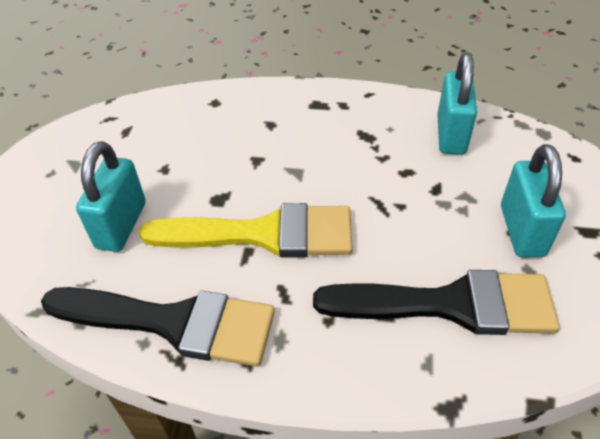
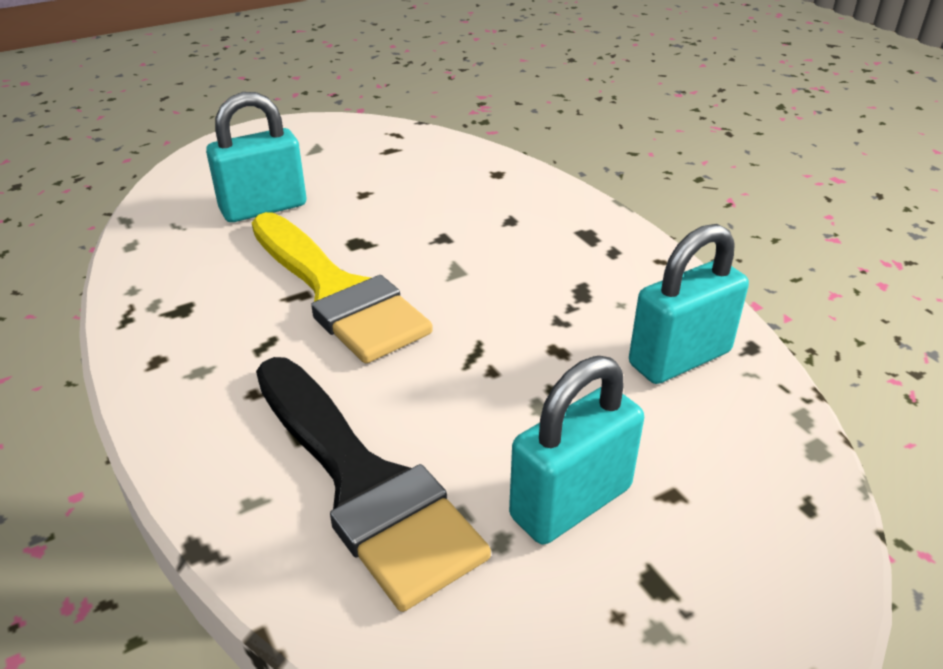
camera: 50 degrees right, 10 degrees down
(173, 323) = (168, 294): black brush -> none

